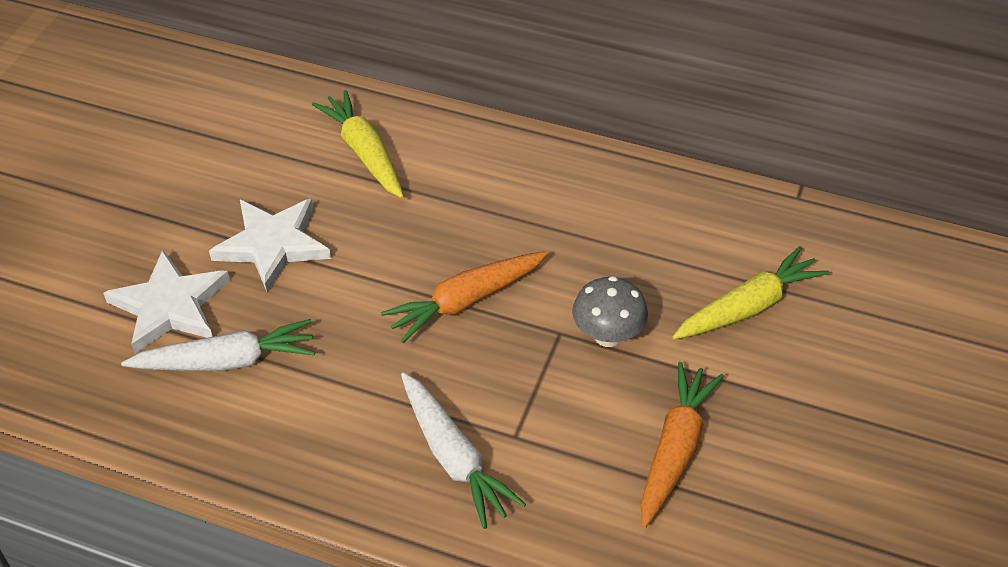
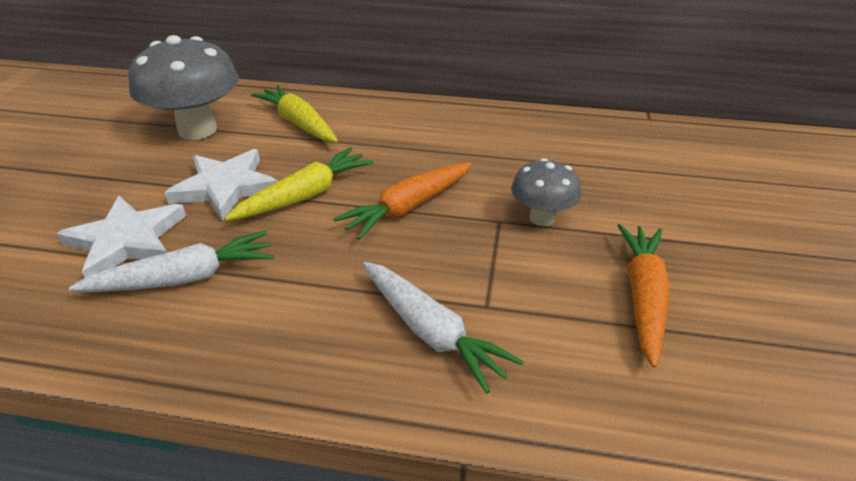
camera: 10 degrees left, 10 degrees down
(246, 149) = (197, 130): none -> grey mushroom
(748, 307) = (650, 186): yellow carrot -> yellow carrot (305, 195)

